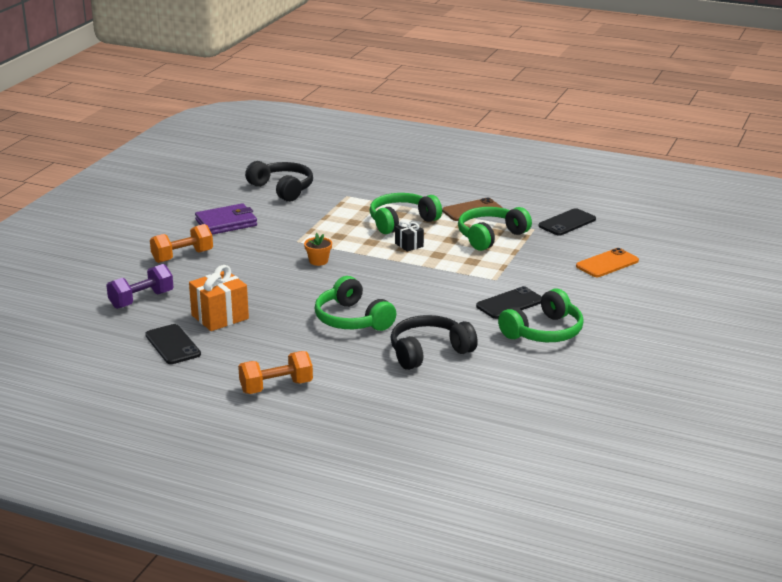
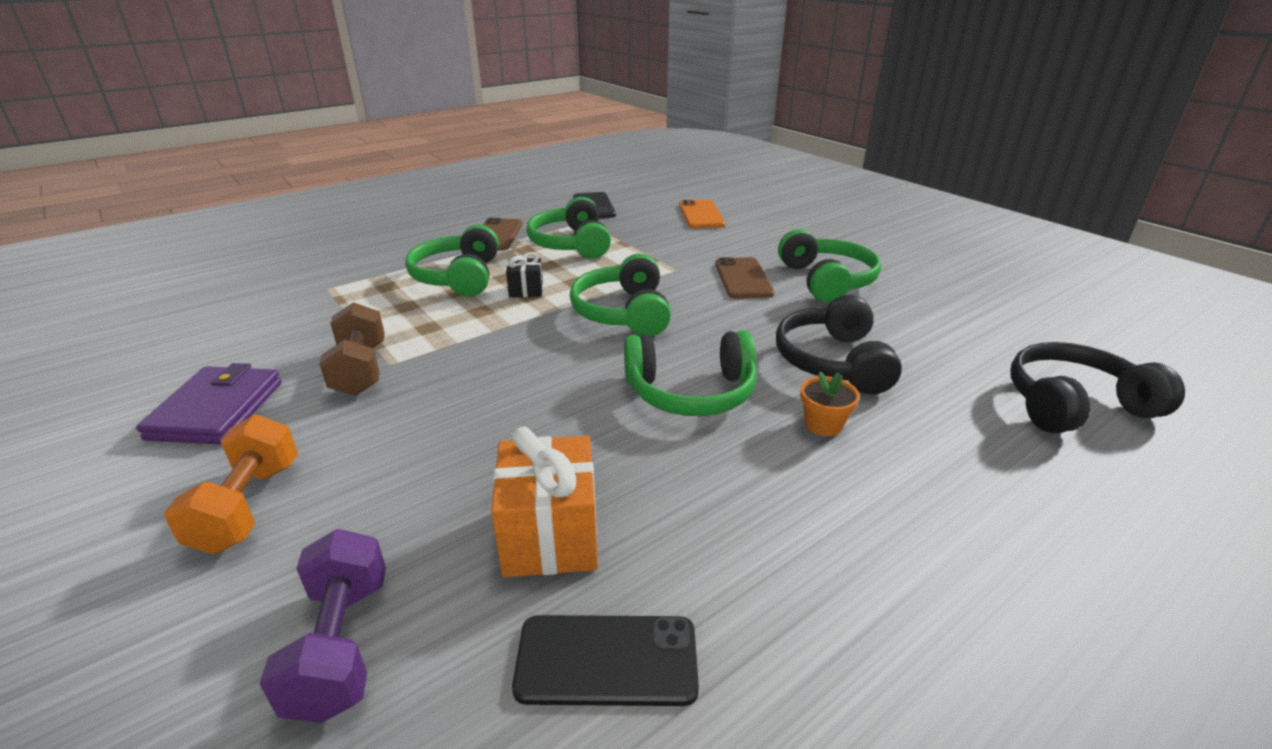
camera: 60 degrees left, 5 degrees up
(276, 387) = (881, 549): orange dumbbell -> none
(282, 189) = (213, 325): black headphones -> black headphones (1074, 405)
(285, 237) = (360, 369): none -> brown dumbbell
(318, 261) = (478, 365): orange flower pot -> orange flower pot (823, 424)
(416, 280) = (623, 312): none -> green headphones
(510, 303) = (743, 278): black phone -> brown phone

